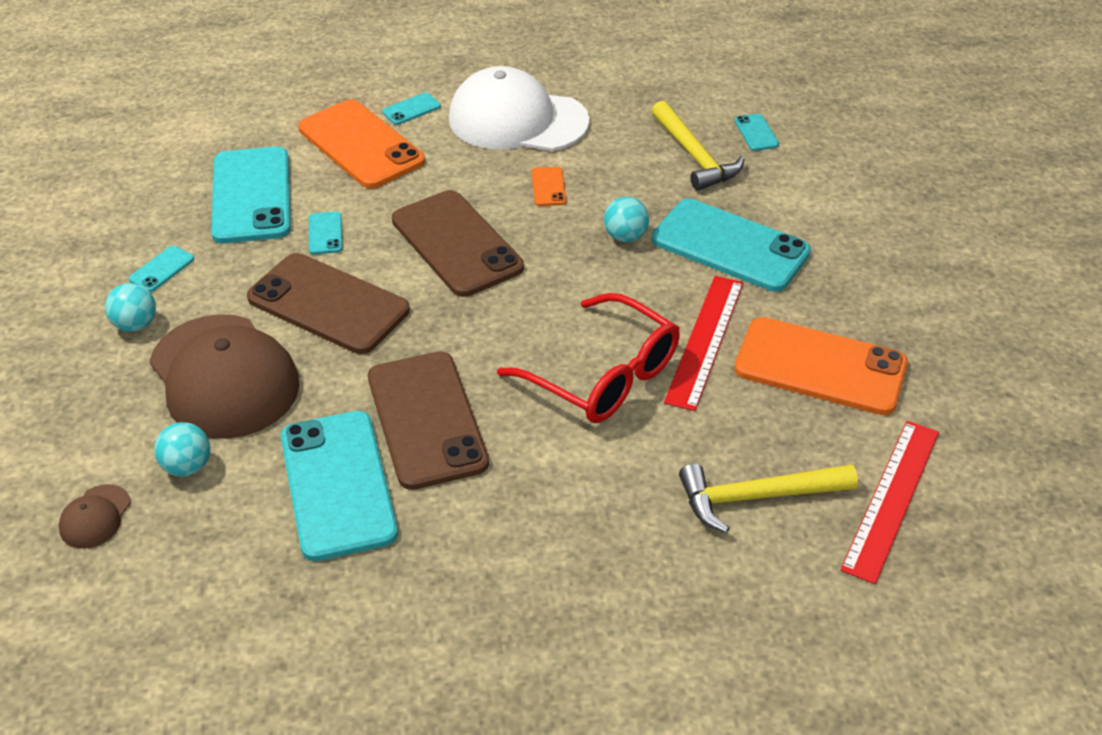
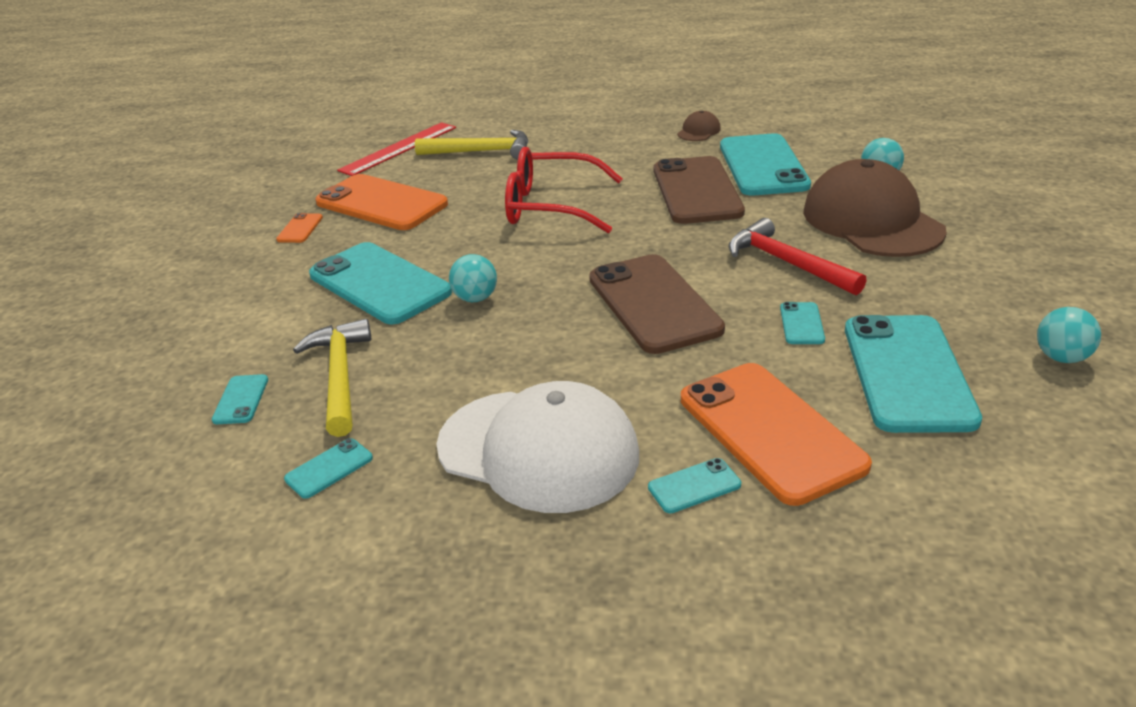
camera: 165 degrees left, 10 degrees down
(95, 517) = (936, 159): brown cap -> brown cap (698, 131)
(136, 325) = (978, 258): turquoise ball -> turquoise ball (1061, 357)
(161, 269) = (980, 302): turquoise phone -> turquoise phone (329, 468)
(328, 304) = (787, 263): brown phone -> red hammer
(548, 187) = (533, 354): orange phone -> orange phone (300, 228)
(603, 376) = (550, 206): red glasses -> red glasses turned 45 degrees counterclockwise
(704, 340) = (457, 221): red ruler -> none

